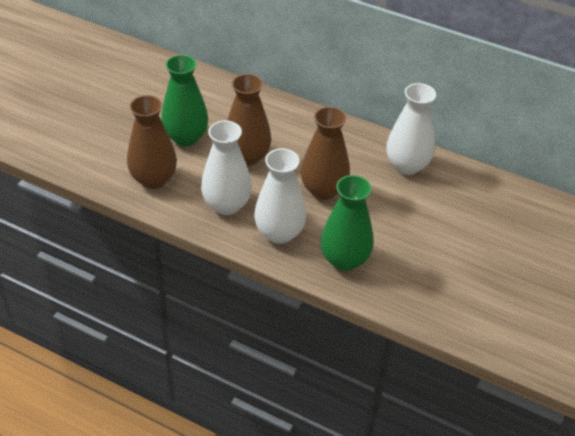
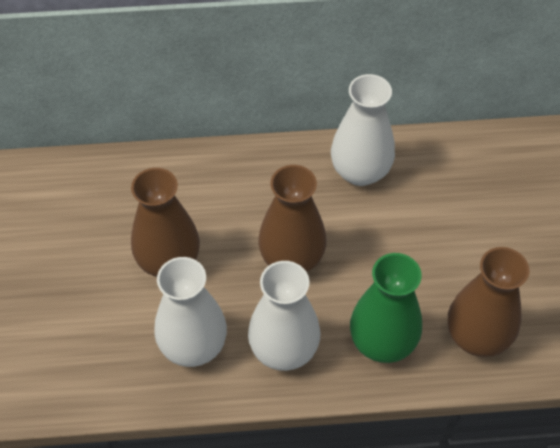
camera: 30 degrees left, 10 degrees up
(153, 179) = (75, 361): brown vase -> brown vase (477, 336)
(186, 137) = (71, 275): green vase -> none

